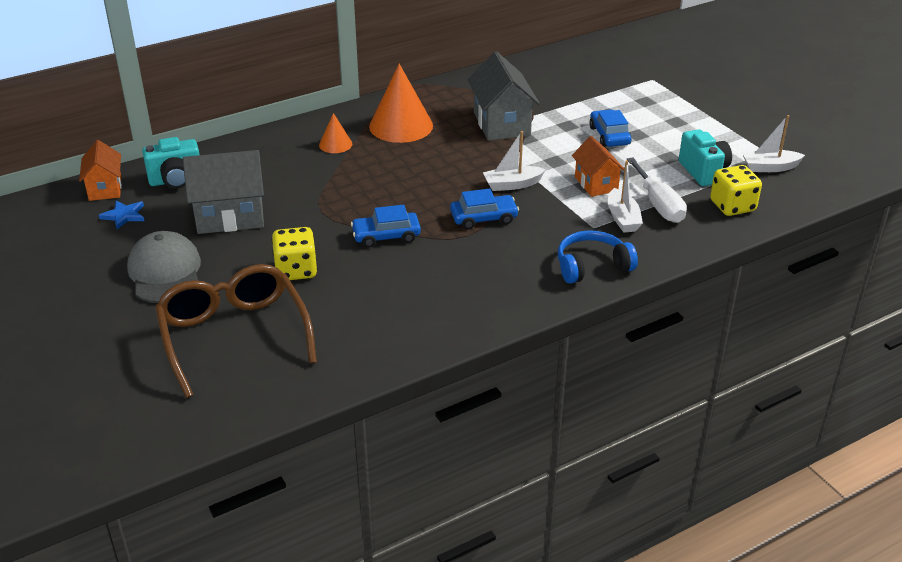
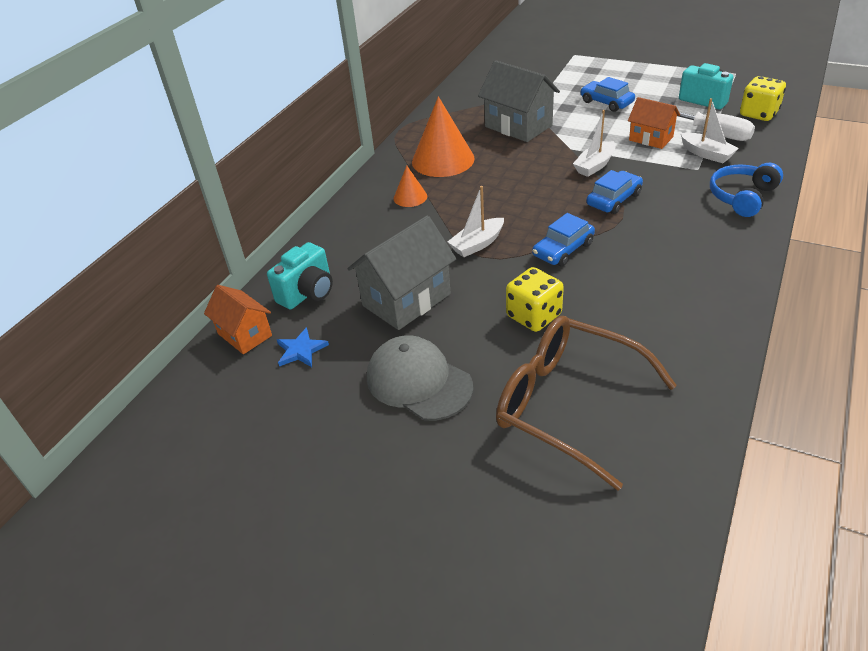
camera: 30 degrees left, 5 degrees up
(770, 167) = (738, 79): white boat -> white boat (477, 244)

